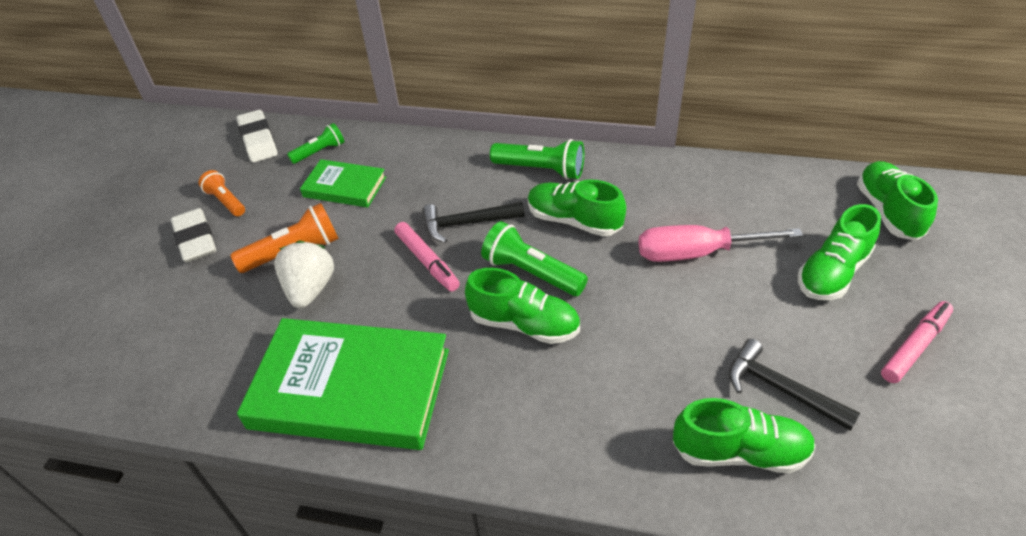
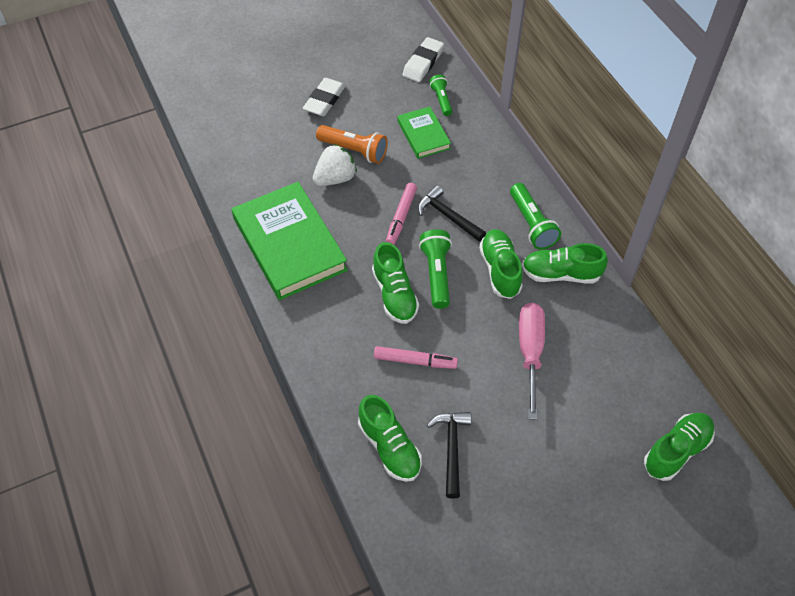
camera: 50 degrees right, 10 degrees up
(226, 201) = (362, 89): orange flashlight -> none
(320, 152) = (441, 100): green flashlight -> green flashlight turned 120 degrees counterclockwise
(697, 253) = (530, 353): pink screwdriver -> pink screwdriver turned 45 degrees clockwise
(832, 272) = (579, 439): green shoe -> green shoe (561, 274)
(915, 346) = (548, 512): pink marker -> pink marker (415, 361)

